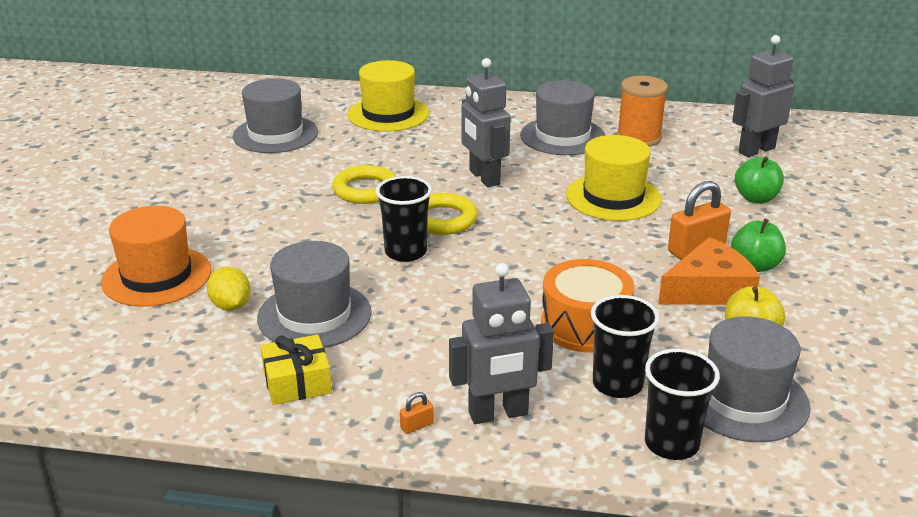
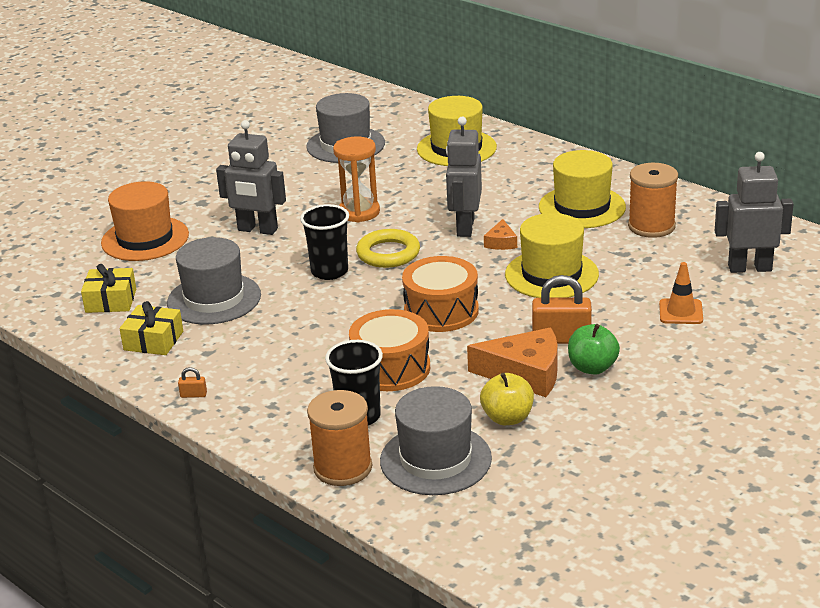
camera: 35 degrees right, 0 degrees up
(191, 354) = (111, 301): none -> yellow gift
(231, 306) = (169, 275): yellow lemon -> none
(365, 190) = (359, 212): yellow ring -> orange hourglass
(498, 414) = (253, 406): grey robot -> grey robot (257, 230)
(533, 182) = (501, 242): none -> orange cheese
(561, 257) = (441, 311): none -> orange drum
(562, 136) = (582, 207): grey hat -> yellow hat
(671, 443) = (343, 468): black cup -> orange spool
(756, 198) = (681, 312): green apple -> orange traffic cone

